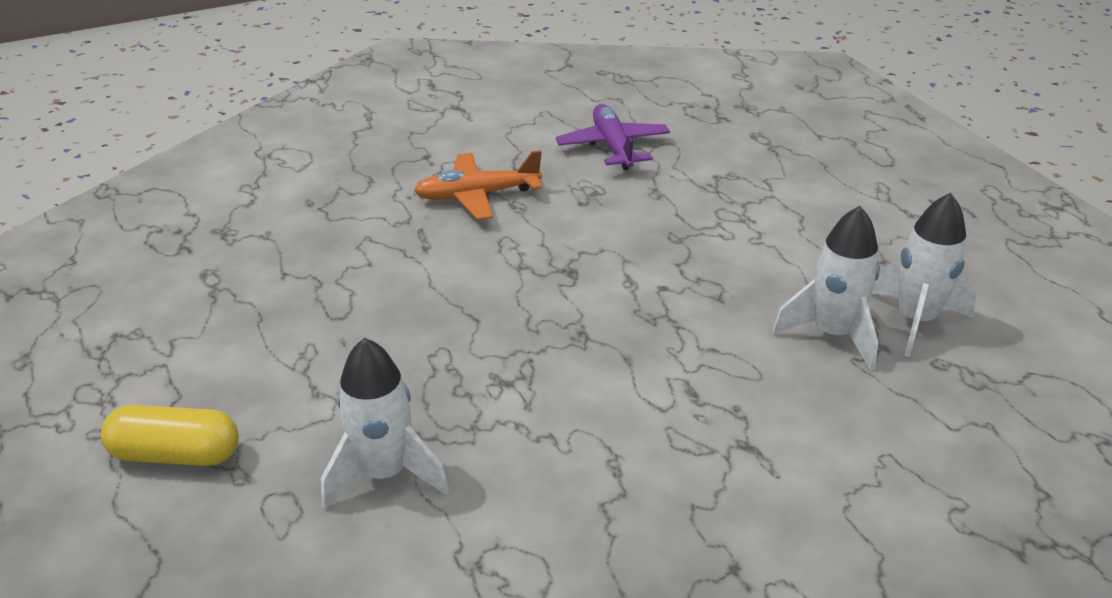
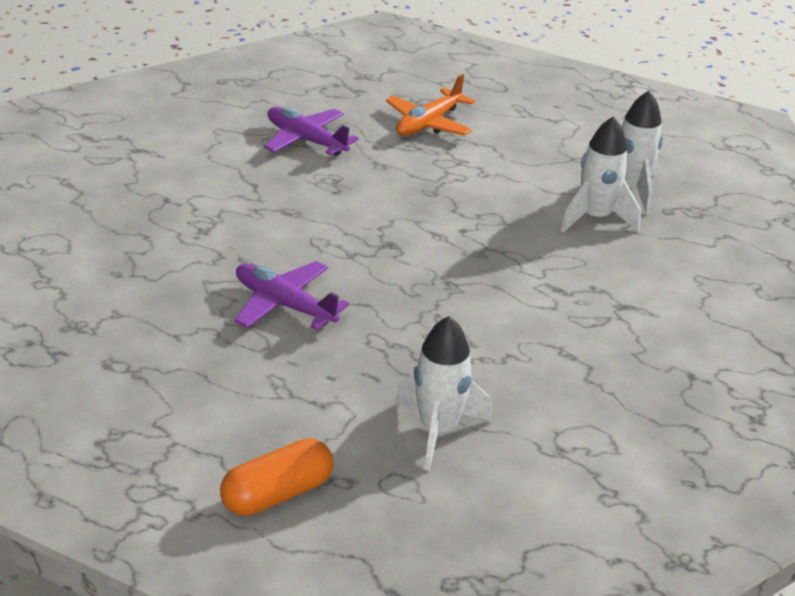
camera: 40 degrees left, 0 degrees up
(176, 455) = (278, 493): yellow capsule -> orange capsule
(403, 286) = (284, 304): none -> purple plane
(477, 196) = (251, 216): orange plane -> orange plane (428, 124)

